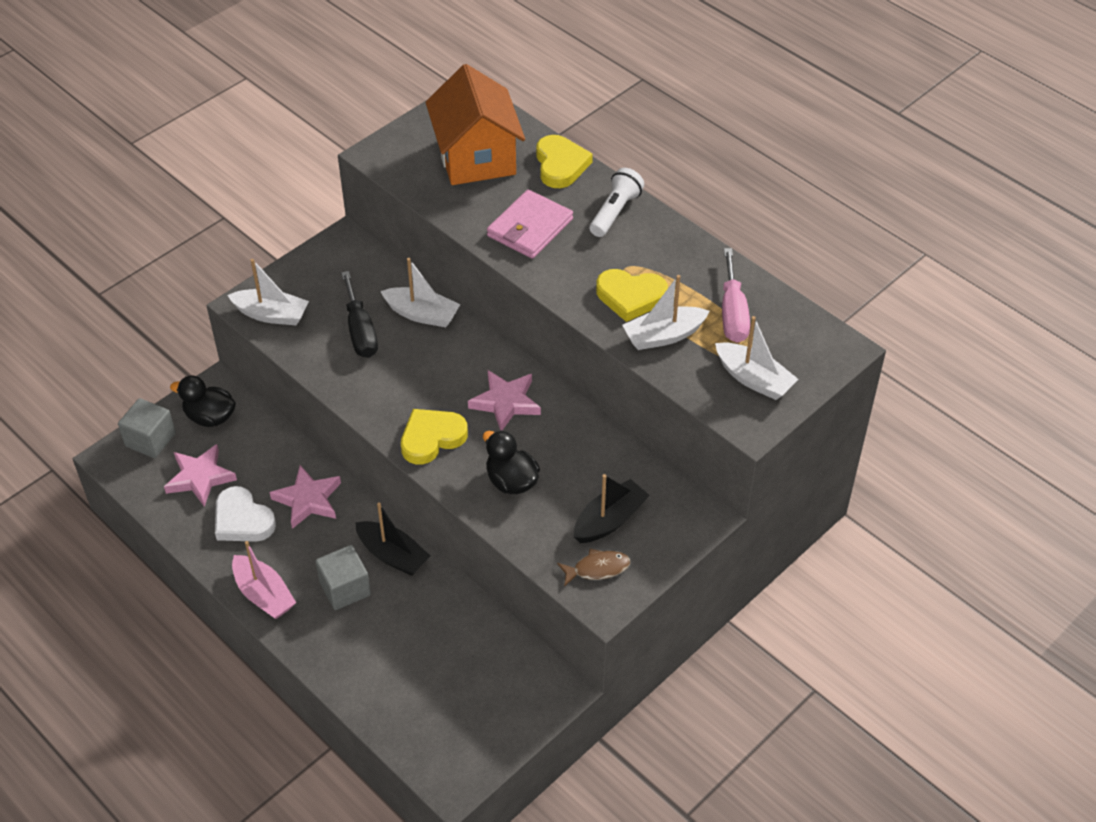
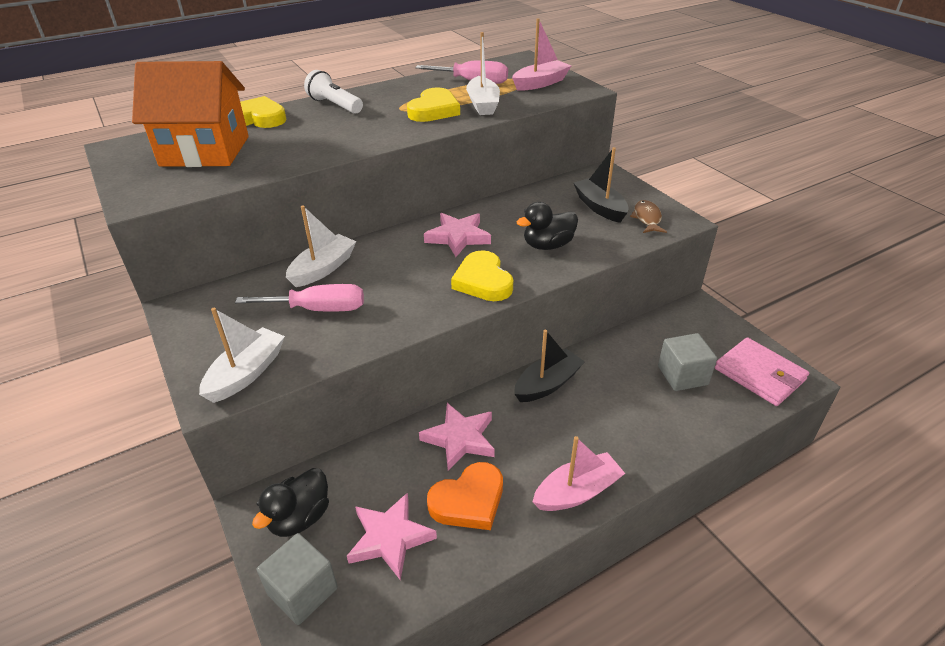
camera: 75 degrees left, 10 degrees down
(242, 520) = (468, 501): white heart -> orange heart
(345, 588) = (580, 423): grey cube -> grey cube (682, 375)
(360, 331) = (318, 309): black screwdriver -> pink screwdriver
(530, 228) = (322, 138): pink wallet -> pink wallet (759, 374)
(754, 379) = (540, 83): white boat -> pink boat

